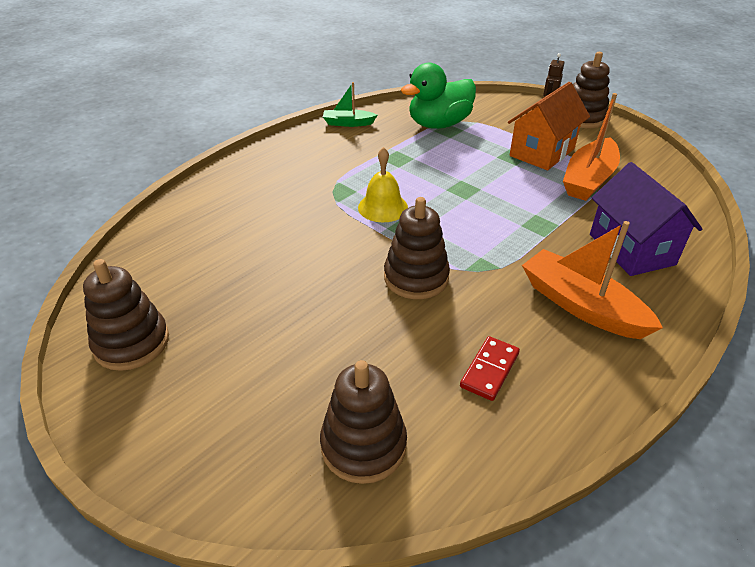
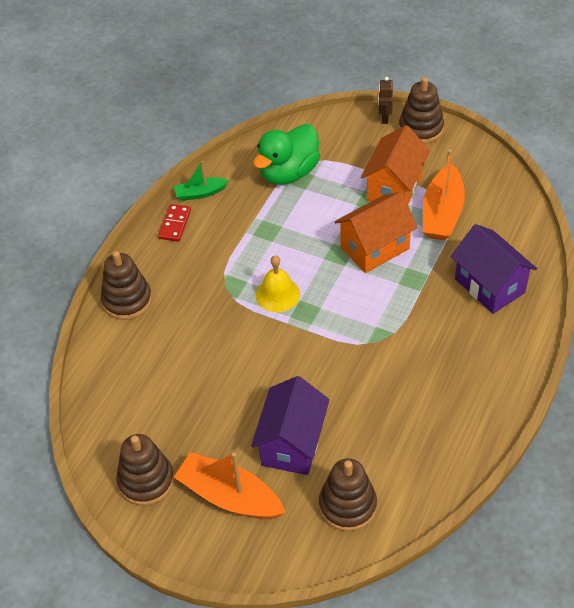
camera: 15 degrees left, 10 degrees up
(326, 349) = (292, 444): none -> purple house
(416, 278) = (332, 361): brown stacking toy -> brown stacking toy (127, 300)
(489, 370) = (411, 426): red domino -> red domino (175, 224)
(504, 192) = (374, 248): none -> orange house
(581, 306) = (462, 352): orange boat -> orange boat (229, 496)

